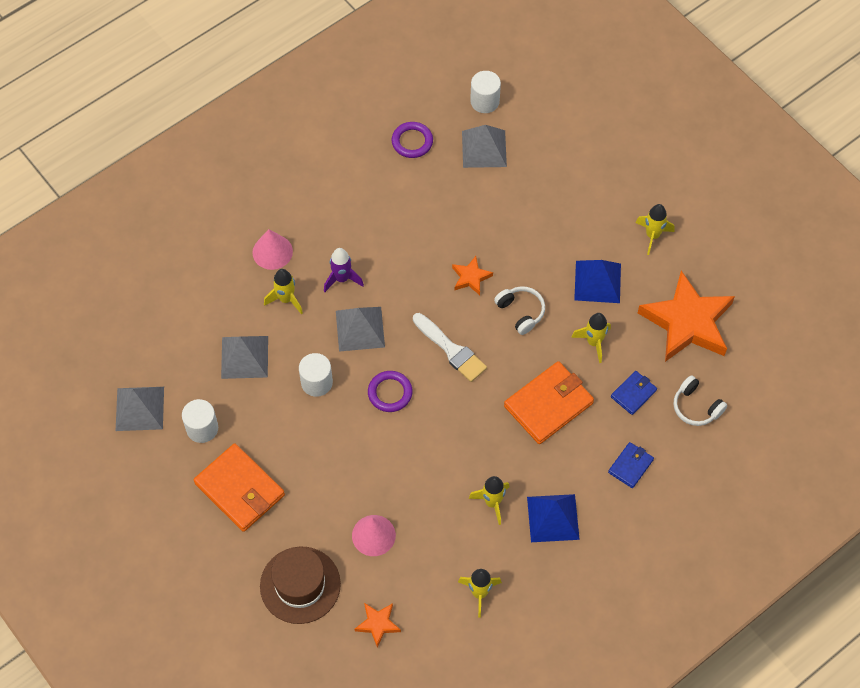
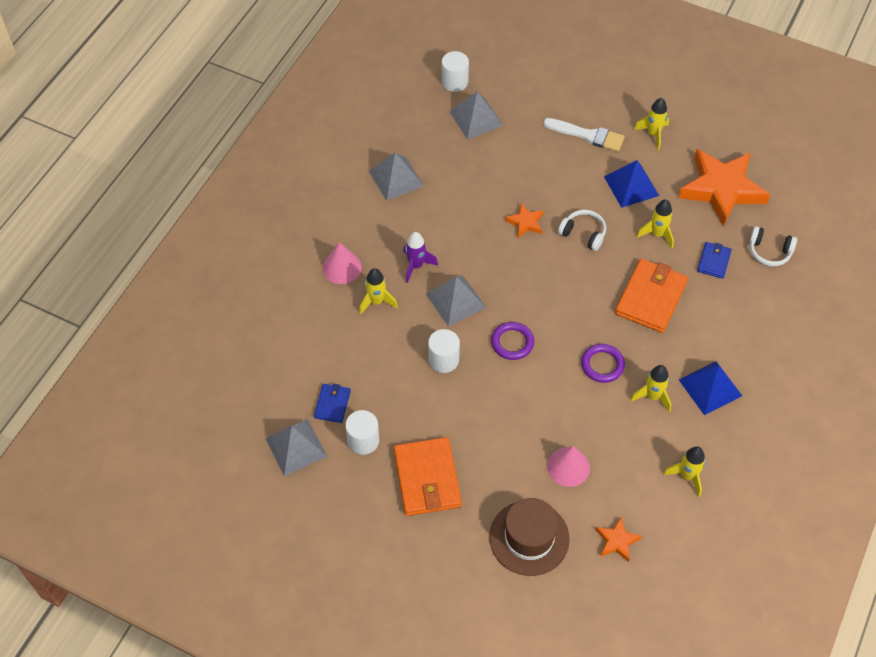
camera: 25 degrees left, 5 degrees down
(240, 489) = (427, 478): orange wallet -> orange wallet turned 60 degrees clockwise
(244, 357) = (367, 364): grey pyramid -> grey pyramid (396, 178)
(412, 142) = (412, 135): purple ring -> purple ring (602, 365)
(451, 350) = (543, 287): white brush -> white brush (588, 135)
(630, 466) = (747, 319): blue wallet -> blue wallet (332, 404)

